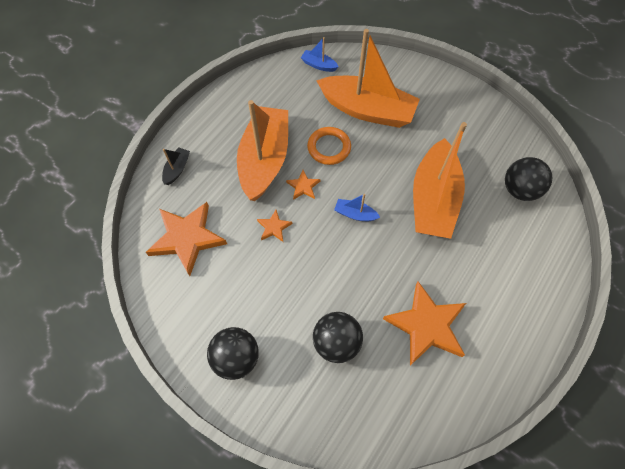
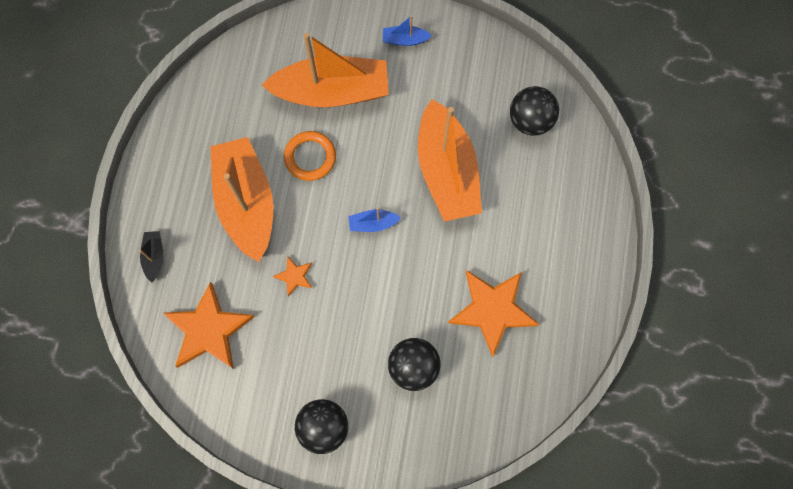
camera: 25 degrees left, 10 degrees up
(303, 186) = (303, 216): orange star -> none
(319, 65) = (250, 55): blue boat -> blue boat (405, 39)

